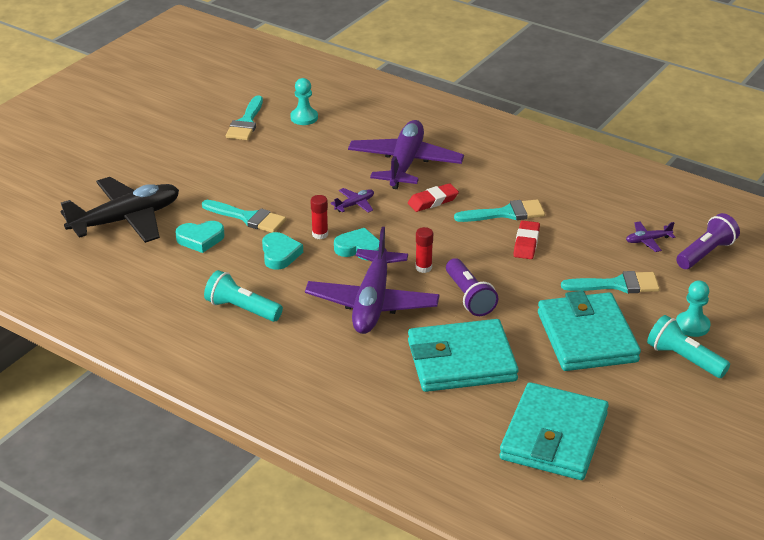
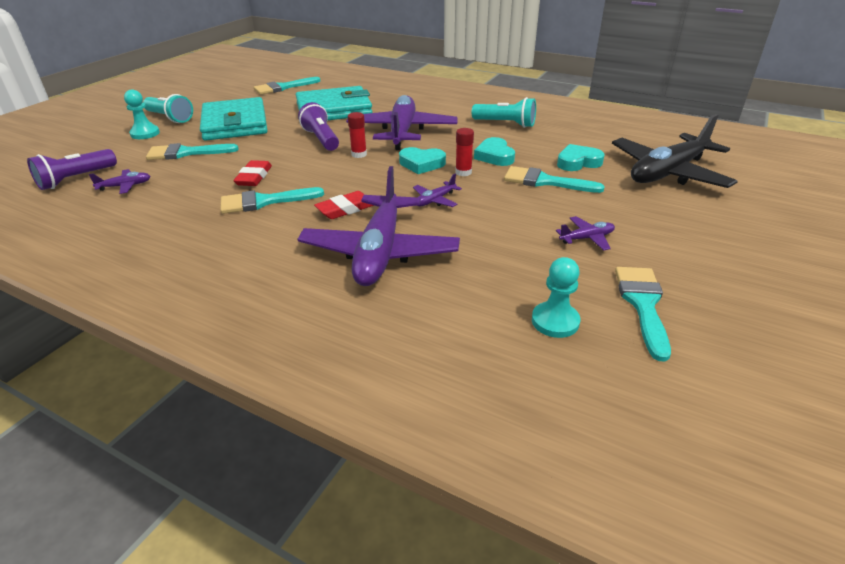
camera: 175 degrees right, 0 degrees up
(249, 164) = (586, 238): none -> purple plane
(553, 436) = (283, 87): turquoise wallet -> turquoise brush

